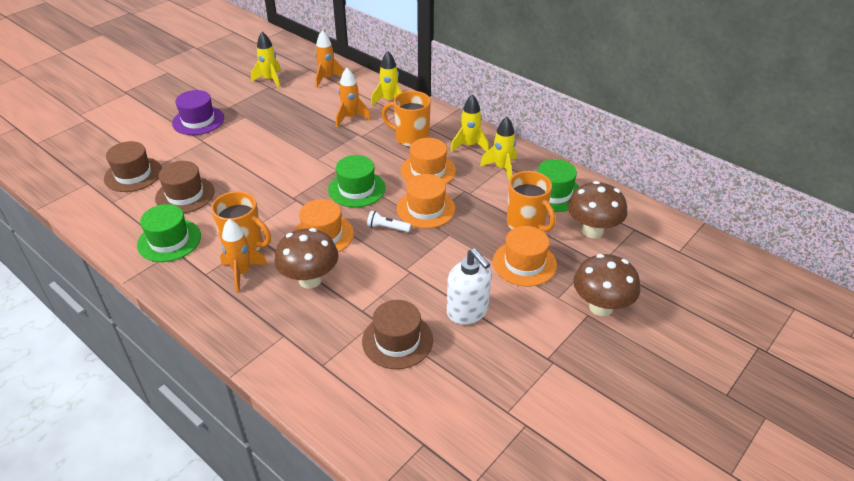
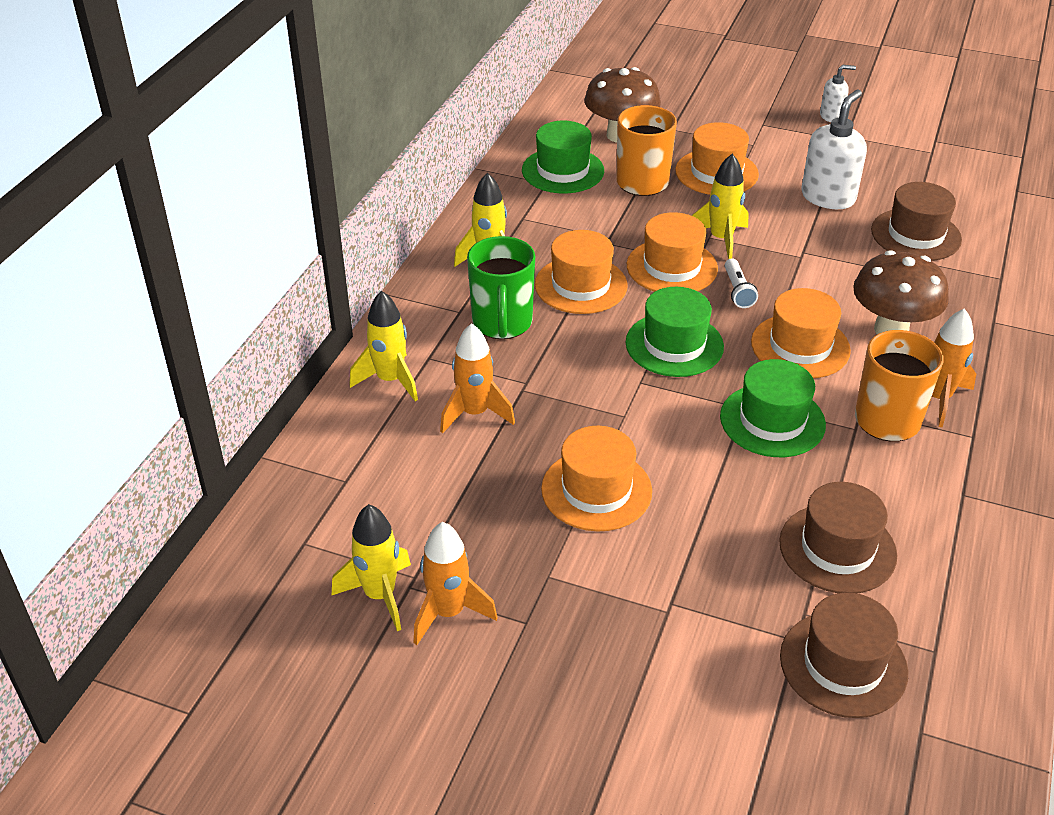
camera: 110 degrees left, 0 degrees up
(169, 240) = (950, 512): green hat -> green hat (772, 420)
(198, 120) = (605, 651): purple hat -> none
(278, 138) = (596, 490): none -> orange hat
(327, 78) = (338, 497): orange rocket -> orange rocket (448, 612)
(411, 138) = (502, 323): orange mug -> green mug
(502, 168) = (532, 219): yellow rocket -> yellow rocket (721, 239)
(589, 366) = (831, 116): none -> white soap dispenser
(601, 307) = (744, 118): brown mushroom -> none

